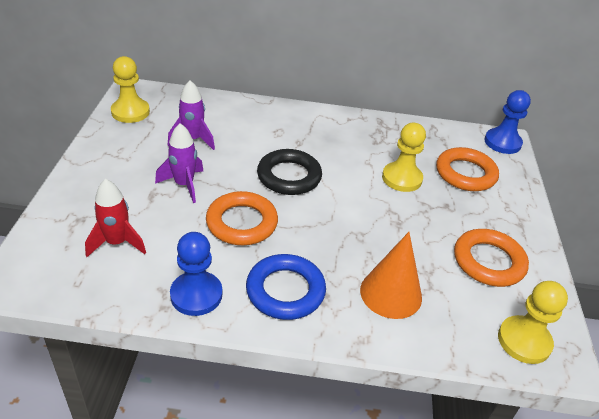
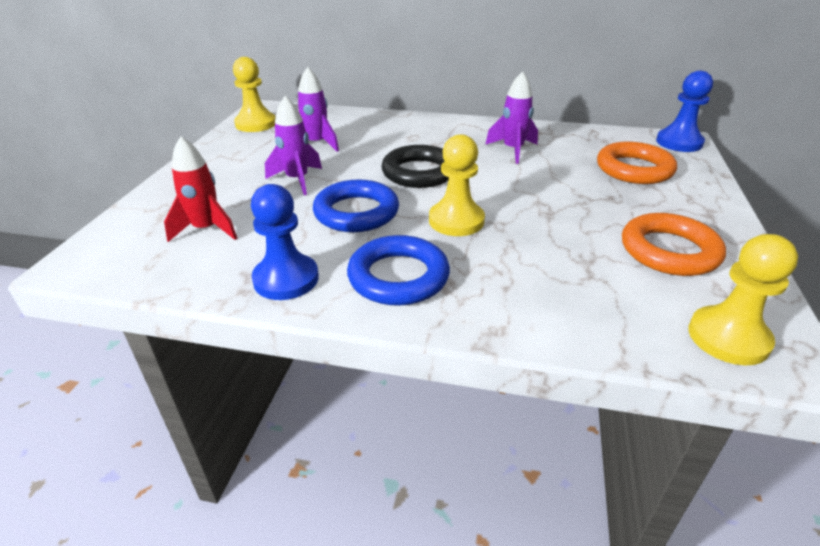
camera: 10 degrees right, 5 degrees down
(242, 223) = (356, 212): orange ring -> blue ring
(366, 150) = (513, 150): none -> purple rocket
(391, 293) = (536, 281): orange cone -> none
(402, 178) = (554, 173): yellow pawn -> yellow pawn (456, 221)

